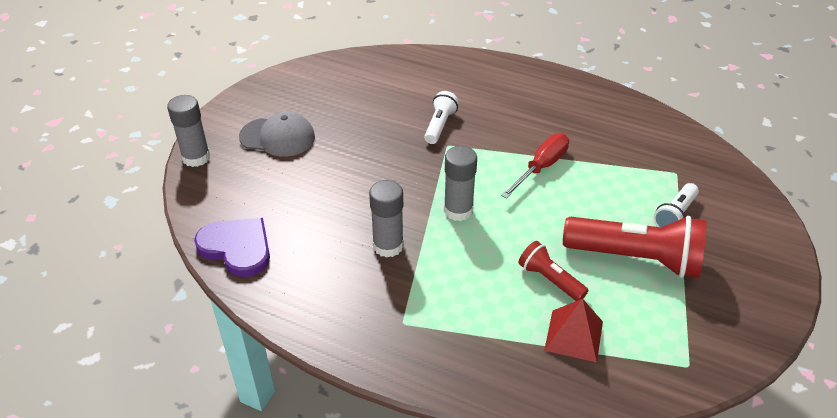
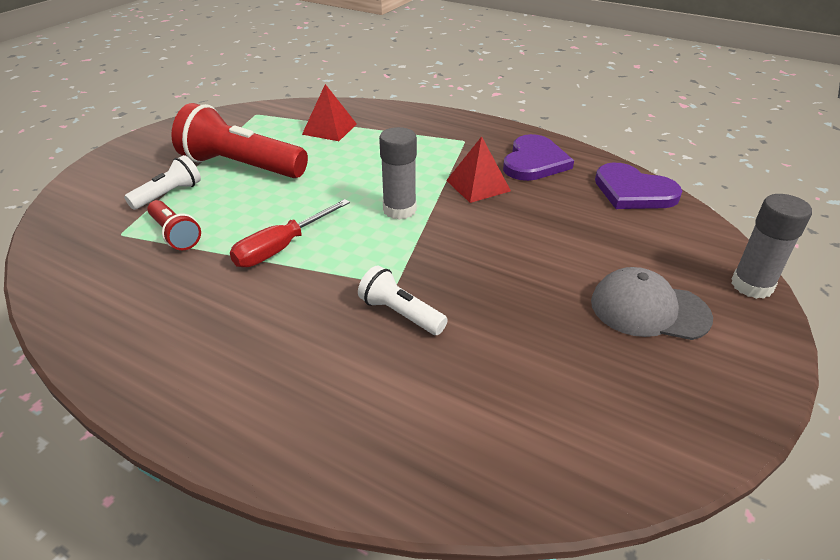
camera: 175 degrees left, 5 degrees down
(325, 287) = (534, 162): none -> purple heart
(388, 246) = (478, 185): grey glue stick -> red pyramid
(439, 125) = (400, 314): white flashlight -> white flashlight turned 105 degrees clockwise
(550, 280) = (330, 157): red flashlight -> red flashlight (175, 234)

